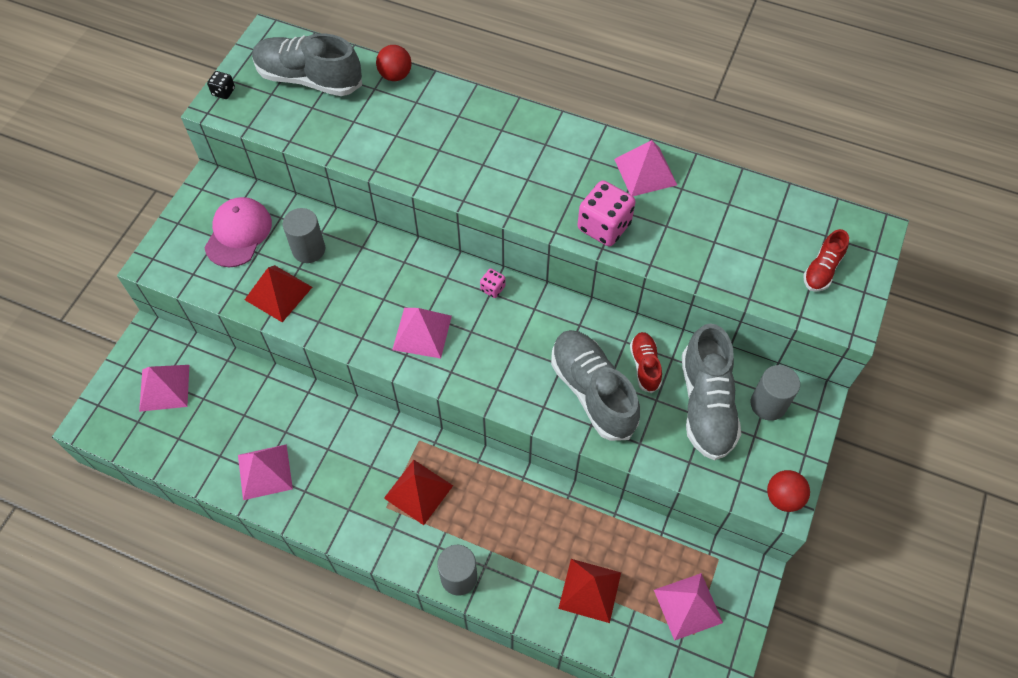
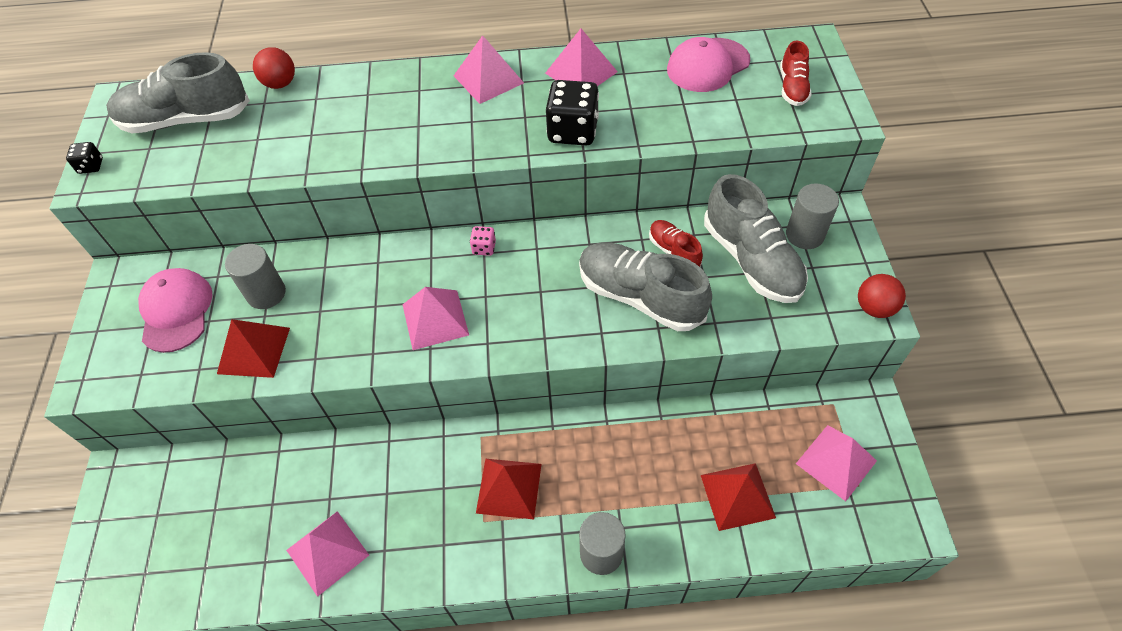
camera: 25 degrees left, 5 degrees down
(164, 387) = (161, 520): pink pyramid -> pink pyramid (488, 79)
(604, 226) = (573, 131): pink dice -> black dice
(761, 213) = (707, 65): none -> pink cap

